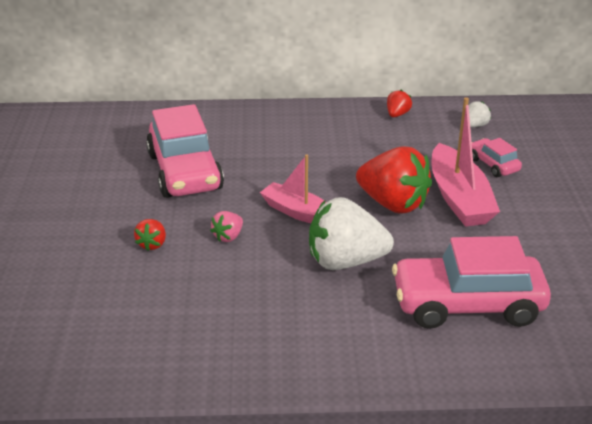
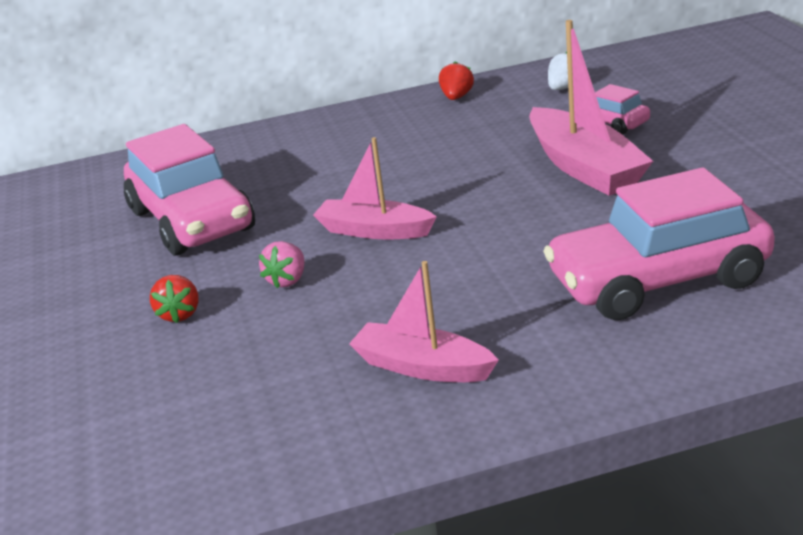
camera: 10 degrees left, 5 degrees down
(287, 327) = (422, 367): none -> pink boat
(345, 261) = (467, 271): white strawberry -> none
(393, 204) = (500, 193): red strawberry -> none

